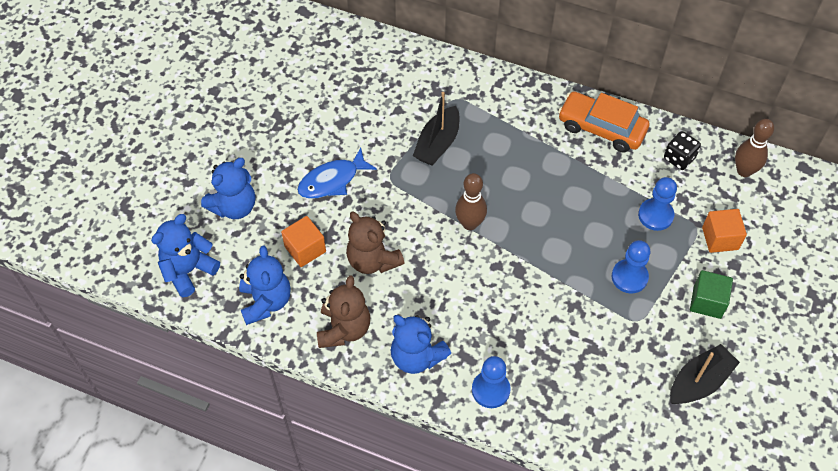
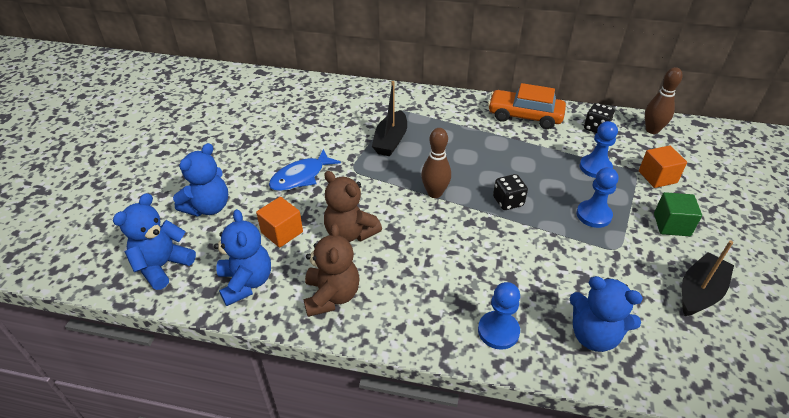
camera: 10 degrees left, 15 degrees down
(416, 356) = (413, 310): blue teddy bear -> blue teddy bear (594, 335)
(544, 246) = (508, 201): none -> black dice

